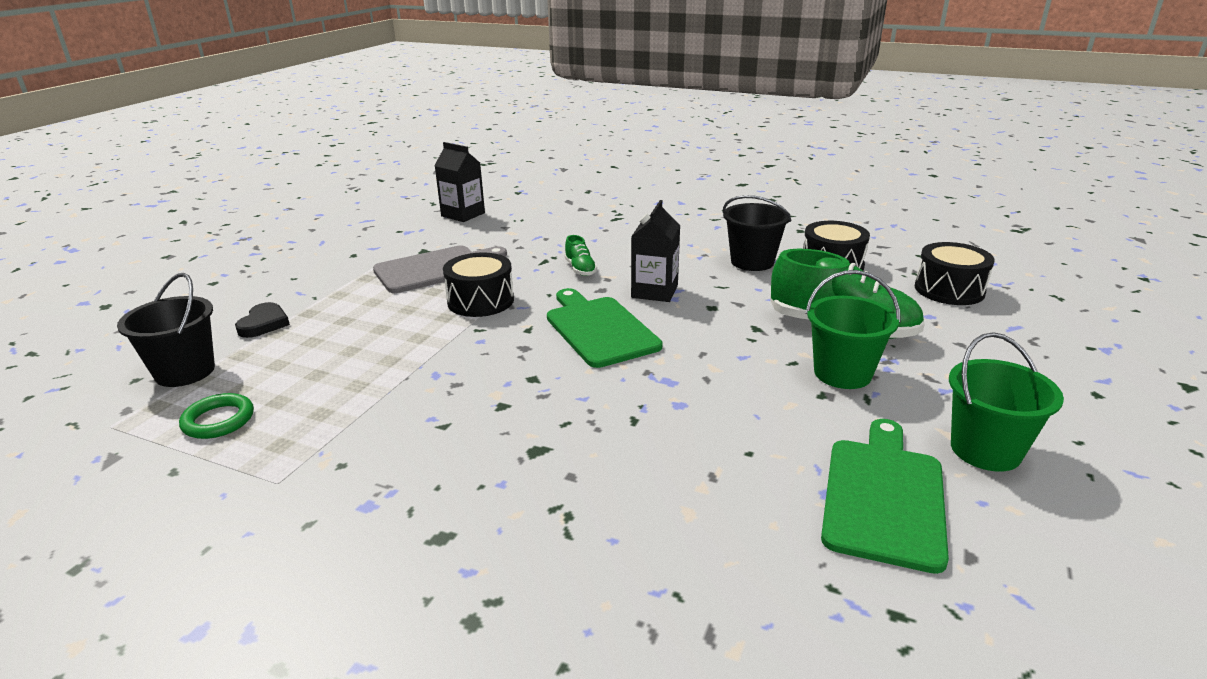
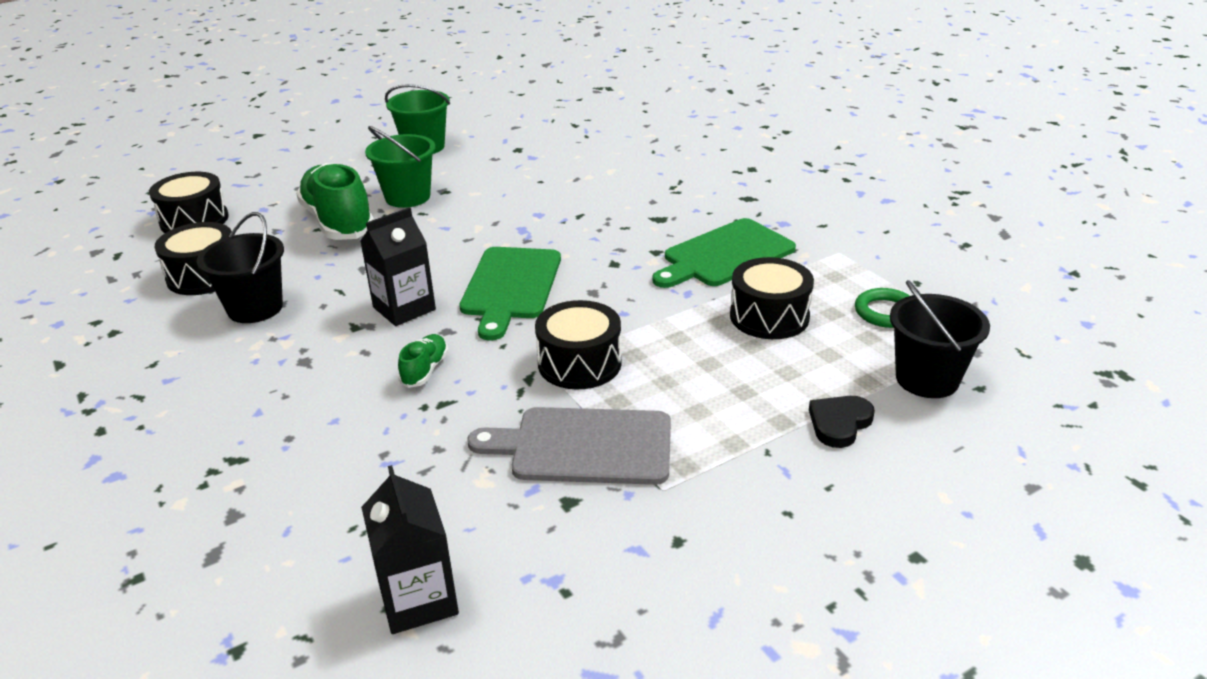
camera: 145 degrees left, 5 degrees up
(343, 378) = (769, 316): none -> black drum
(883, 496) = (509, 149): green cutting board -> green cutting board (725, 255)

